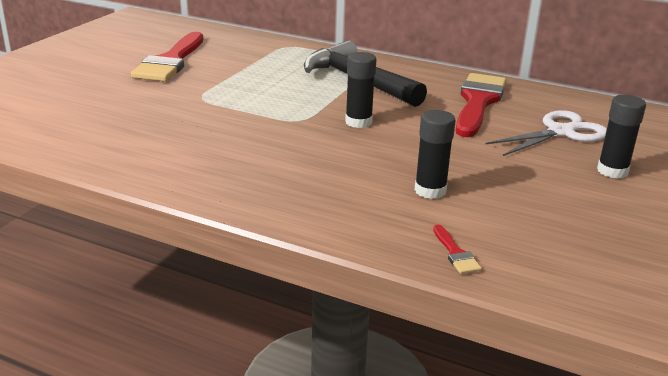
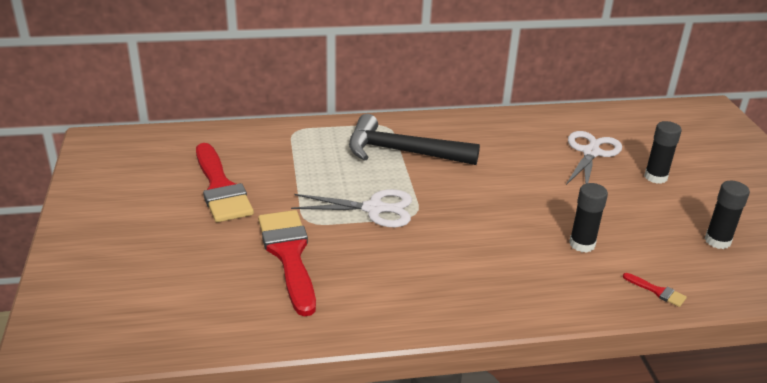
camera: 35 degrees left, 5 degrees up
(268, 107) = (374, 209): none -> white scissors
(358, 122) = (458, 197): black glue stick -> black glue stick (717, 241)
(478, 102) = (509, 143): red brush -> red brush (289, 255)

